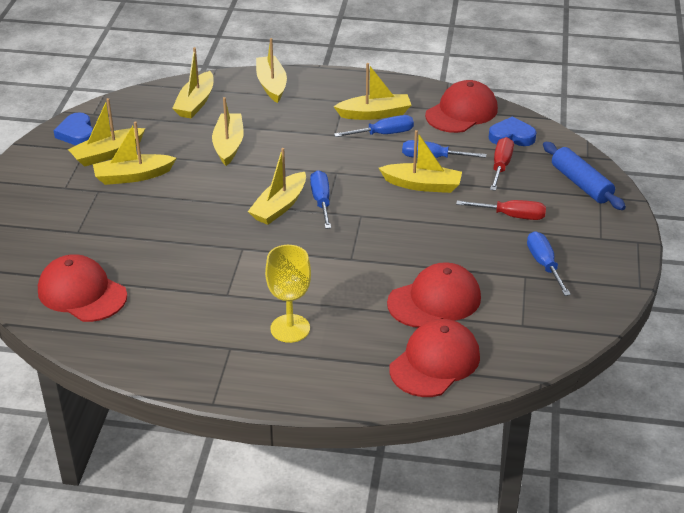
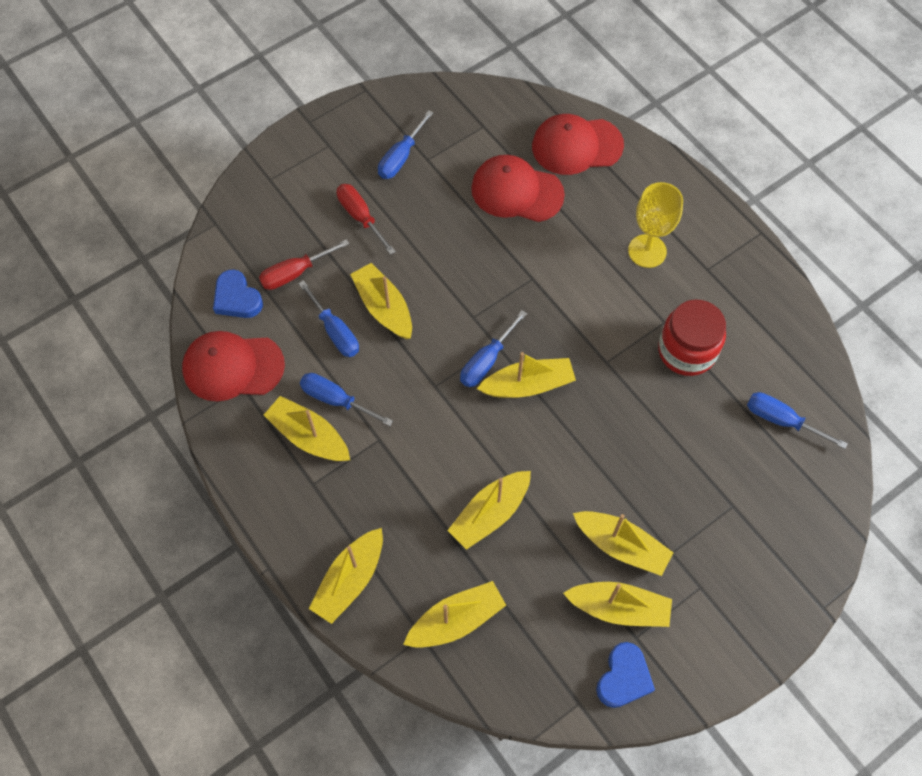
camera: 135 degrees left, 25 degrees up
(82, 293) = (781, 420): red cap -> blue screwdriver
(192, 288) = (686, 351): none -> red jar
(581, 184) = (264, 202): blue rolling pin -> none

